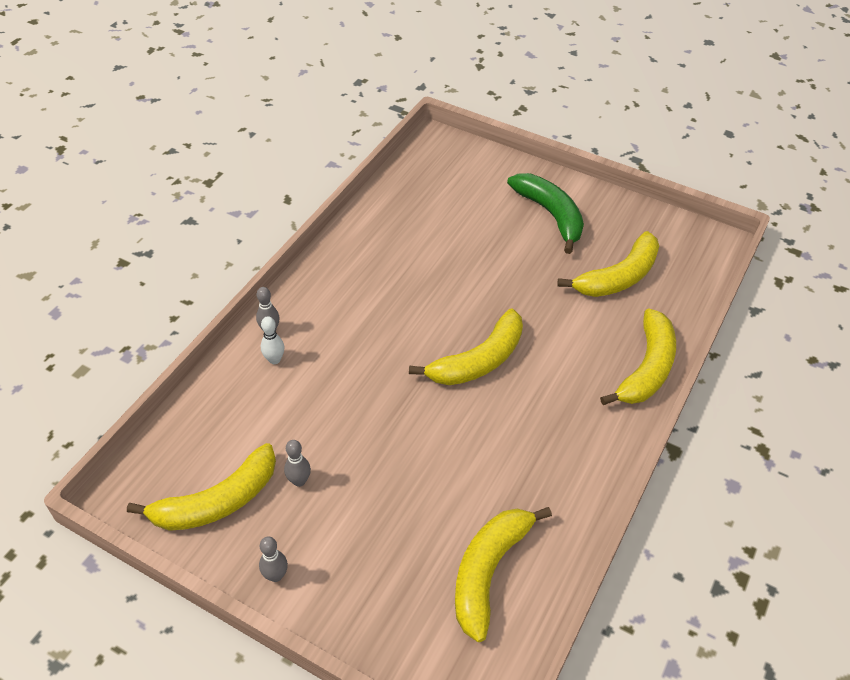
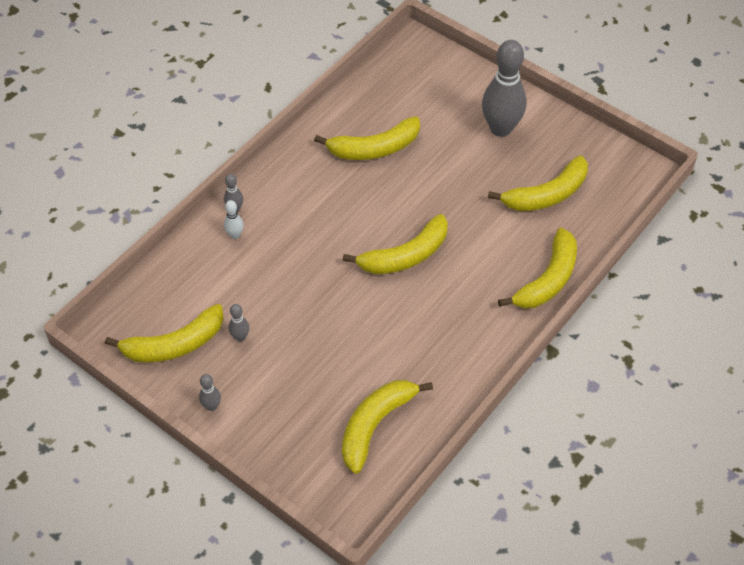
camera: 10 degrees right, 5 degrees up
(418, 249) = (374, 148): none -> yellow banana
(550, 215) = (501, 128): green banana -> grey bowling pin

